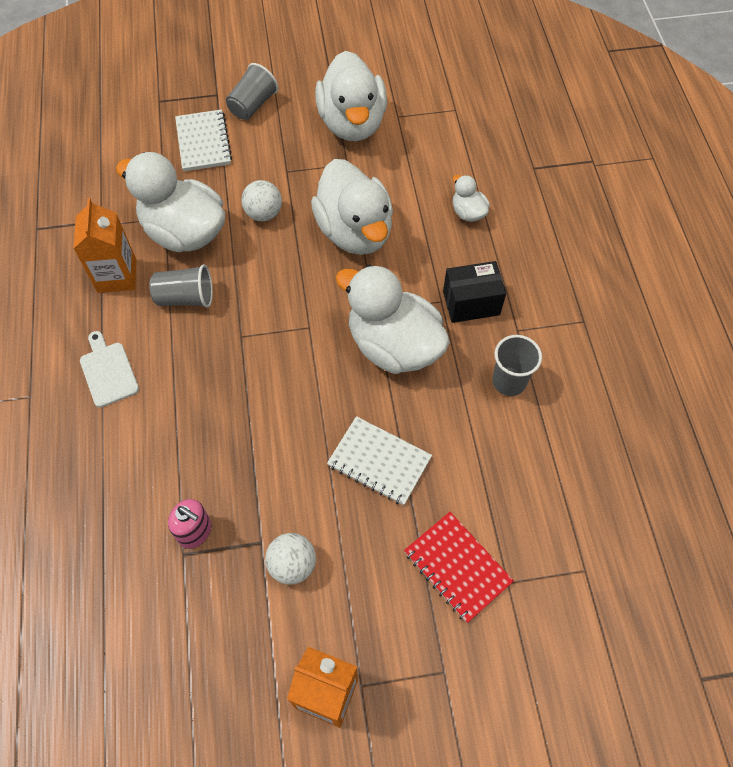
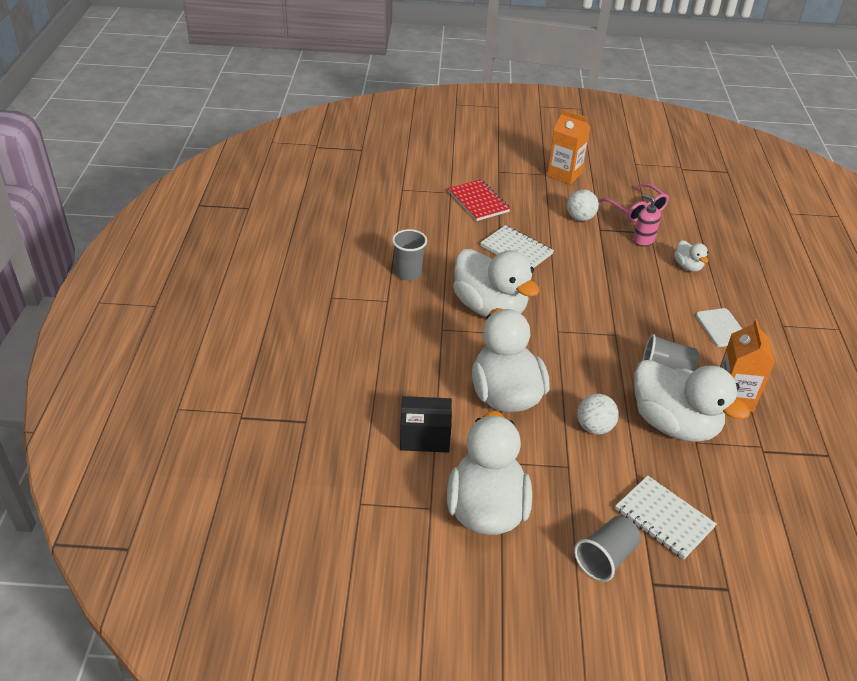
camera: 170 degrees left, 20 degrees down
(201, 612) = (636, 210): none -> pink glasses
(203, 142) = (664, 518): white notebook -> white notebook turned 45 degrees counterclockwise
(468, 212) = (391, 392): white duck -> white duck (687, 266)
(471, 303) = (417, 323): black box -> black box (425, 437)

